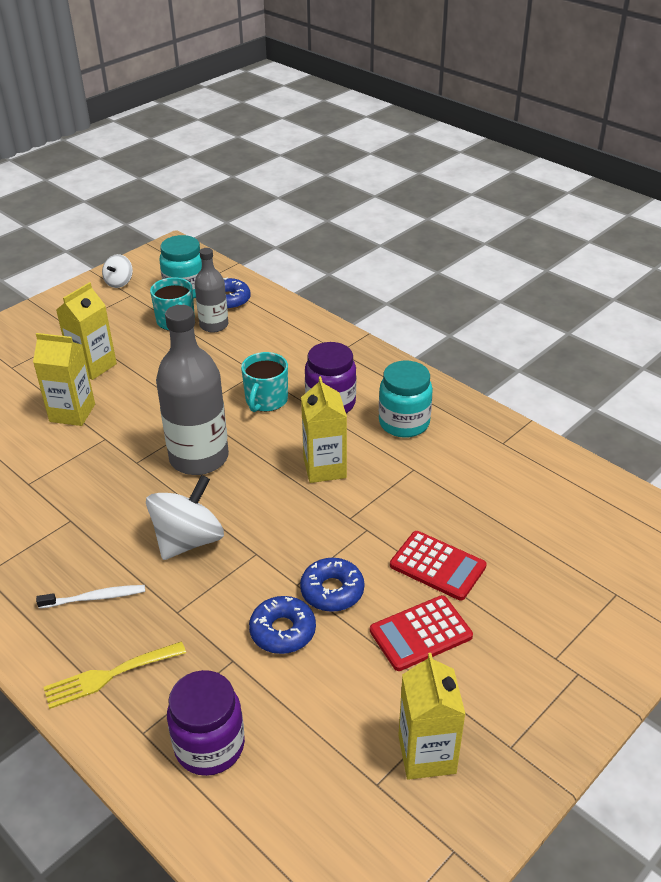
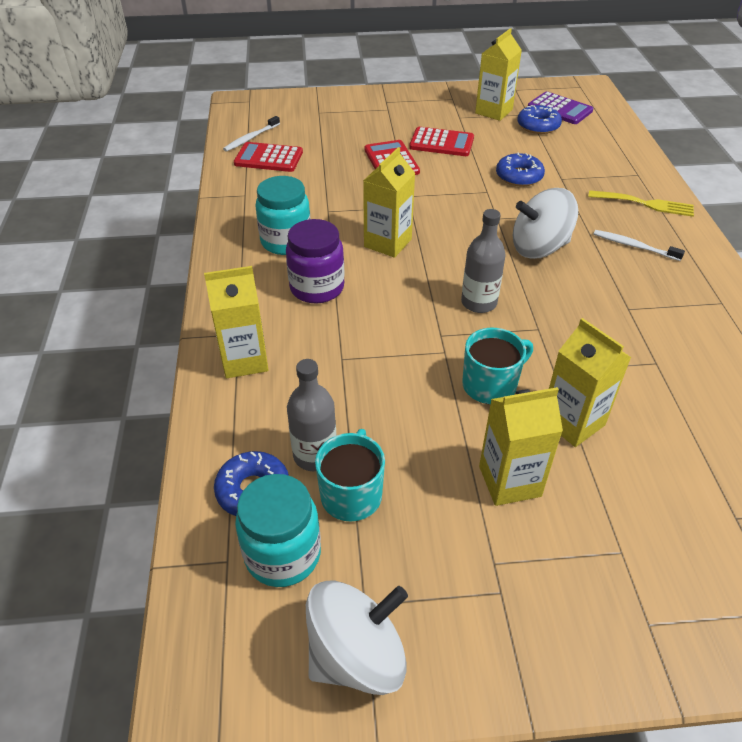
camera: 140 degrees left, 5 degrees up
(119, 282) = (357, 655): white spinning top -> white spinning top, size x1.84
(199, 458) = (479, 302): grey bottle -> grey bottle, size x0.57
(209, 746) = (602, 155): purple jar -> none
(266, 400) = (367, 322): turquoise mug -> turquoise mug (490, 385)
(314, 341) = (244, 360): none -> yellow carton
(332, 591) = (468, 179): blue donut -> blue donut (538, 126)
(343, 835) = (559, 109): none -> purple calculator
(551, 492) = (268, 158): none -> red calculator
(610, 506) = (251, 138): none -> white toothbrush

